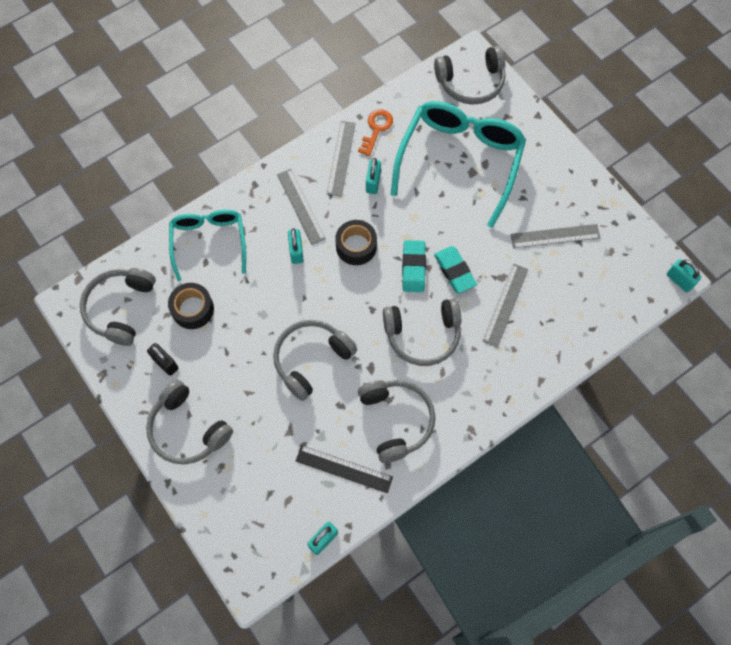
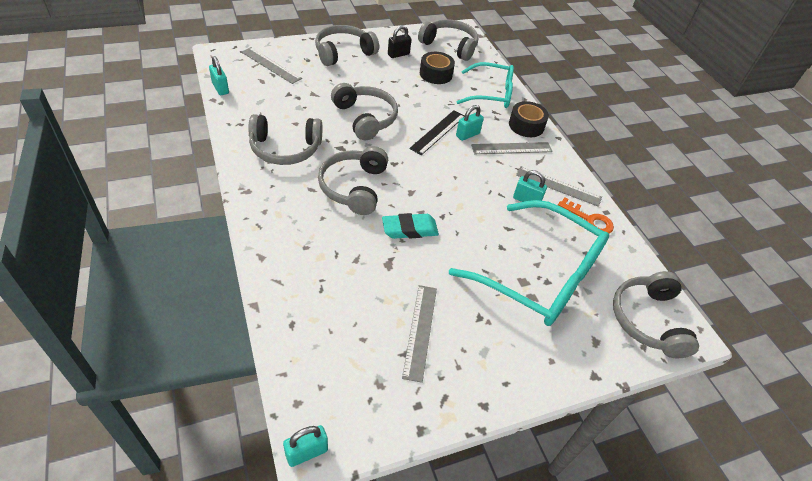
camera: 100 degrees right, 20 degrees down
(296, 251) = (467, 135): turquoise padlock -> turquoise padlock turned 45 degrees counterclockwise
(344, 469) = (265, 111): black ruler -> black ruler (438, 132)
(356, 246) = (460, 170): black tape -> black tape (526, 125)
(413, 268) = (424, 201): turquoise eraser -> none
(505, 305) = (356, 256): grey ruler -> grey ruler (271, 65)

